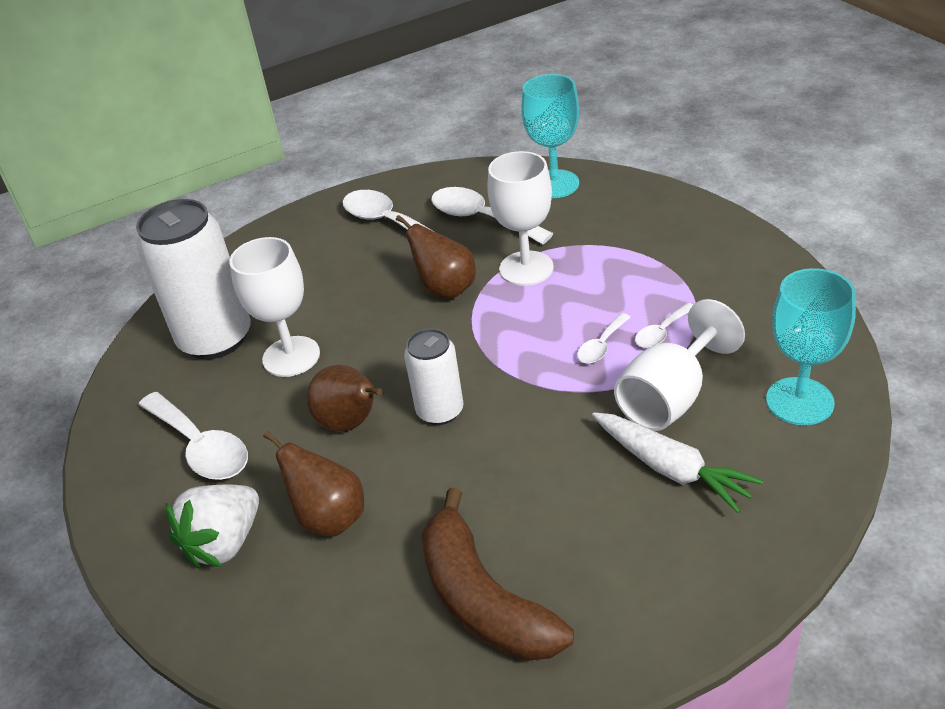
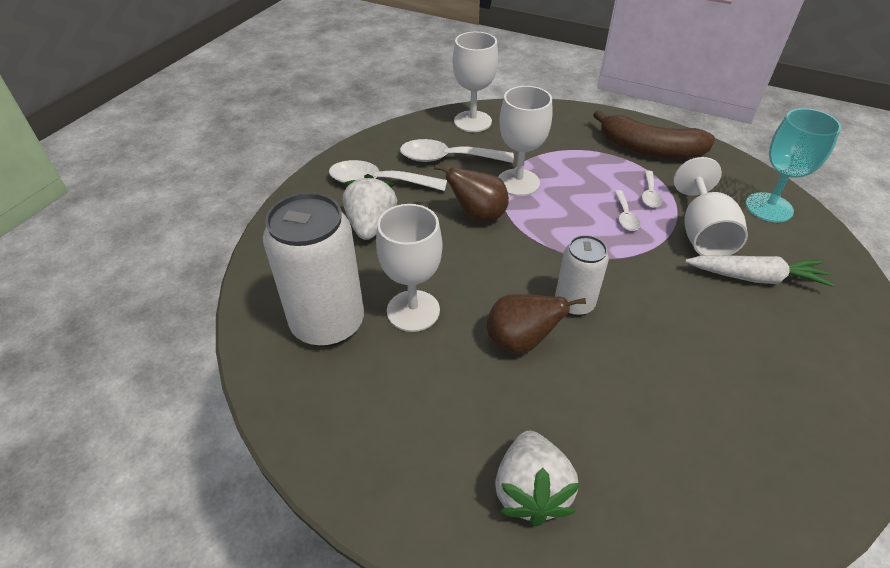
camera: 40 degrees left, 5 degrees up
(201, 447) = (417, 420): white spoon -> none
(329, 518) = (589, 423): brown pear -> none
(337, 264) = (371, 225): none -> white strawberry
(483, 599) = (758, 424): brown banana -> brown banana (649, 149)
(554, 184) = (472, 121): turquoise goblet -> white goblet

